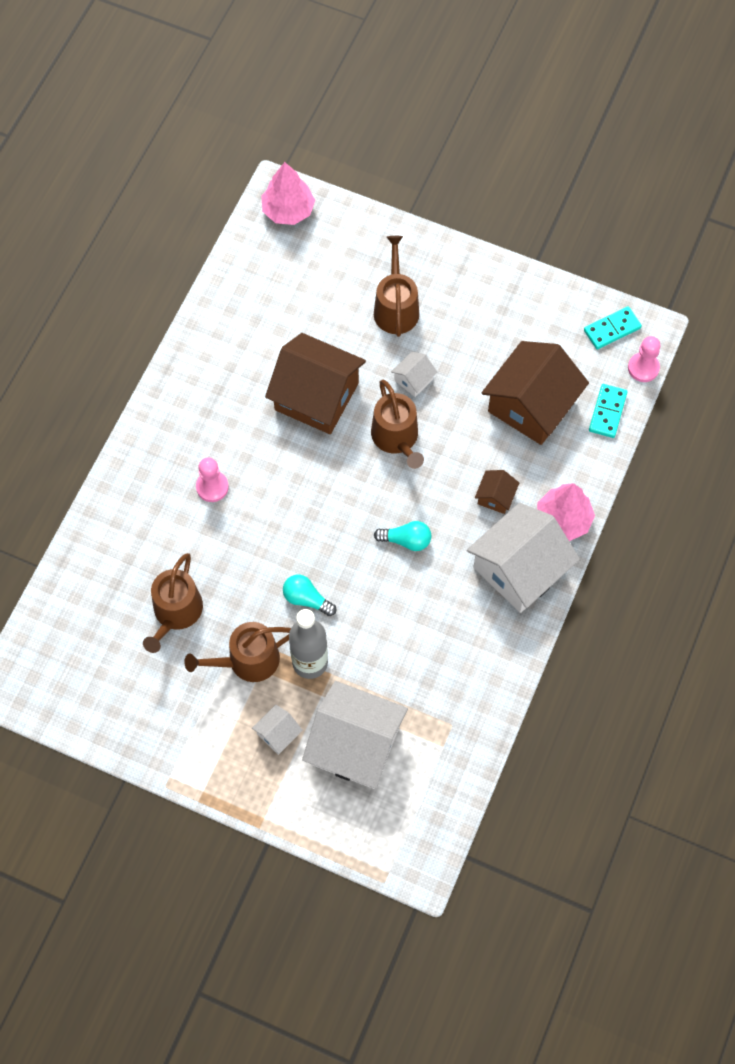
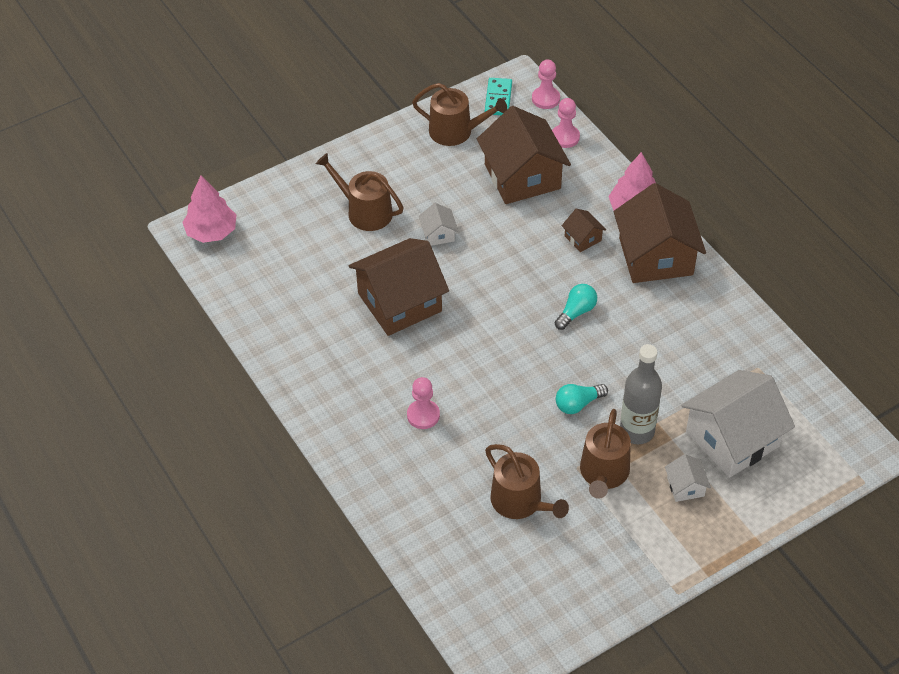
camera: 55 degrees left, 15 degrees down
(396, 438) = (481, 271): brown watering can -> brown watering can (456, 131)
(519, 569) = (656, 256): white house -> brown house
(607, 412) = (565, 137): turquoise domino -> pink pawn

